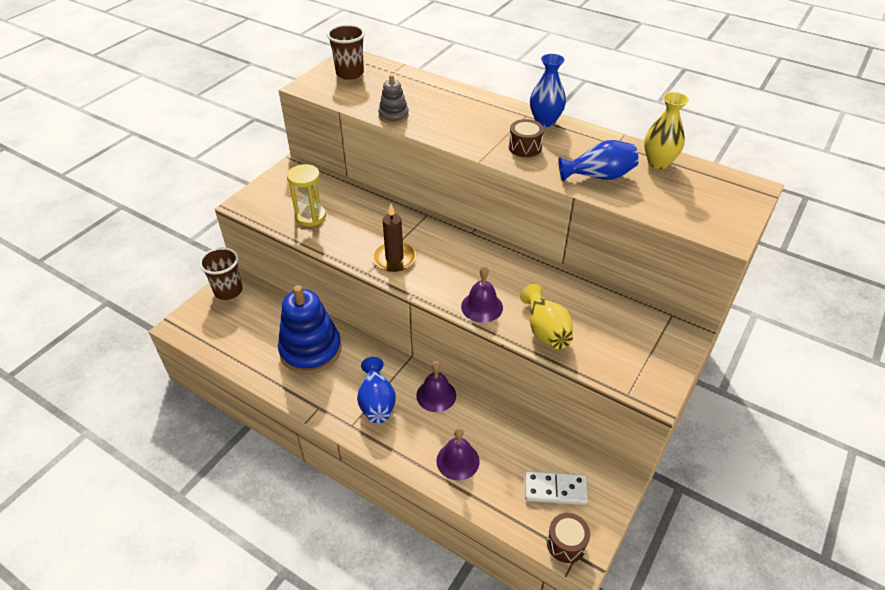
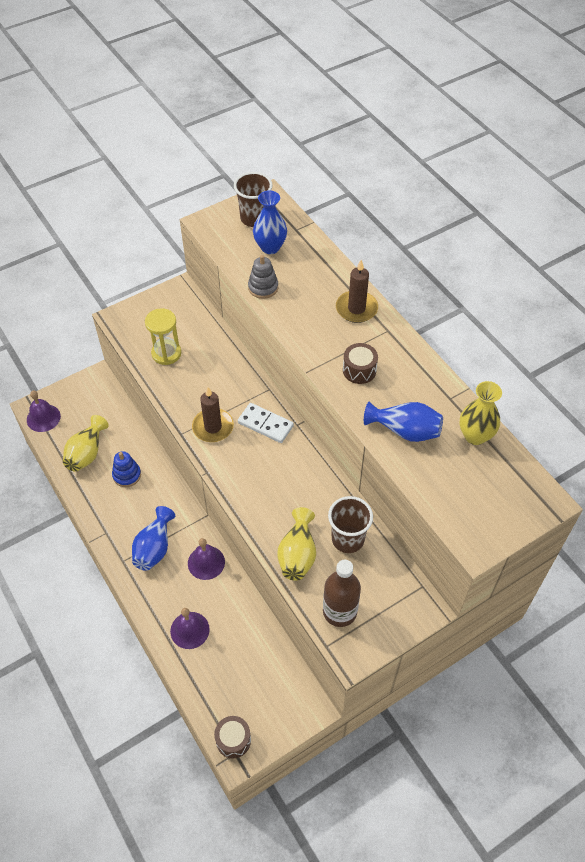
camera: 25 degrees right, 10 degrees up
(228, 291) = (89, 387): brown cup -> brown cup (348, 539)
(257, 346) = (87, 453): none -> yellow vase
(310, 350) = (127, 475): blue stacking toy -> blue stacking toy, size x0.50
(482, 307) = (258, 508): purple bell -> purple bell (43, 418)
(488, 108) = (356, 309): none -> brown candle
(545, 121) = (400, 344): blue vase -> blue vase (270, 247)
(555, 489) = (253, 691): white domino -> white domino (265, 424)
(617, 362) = (339, 611): none -> brown bottle

